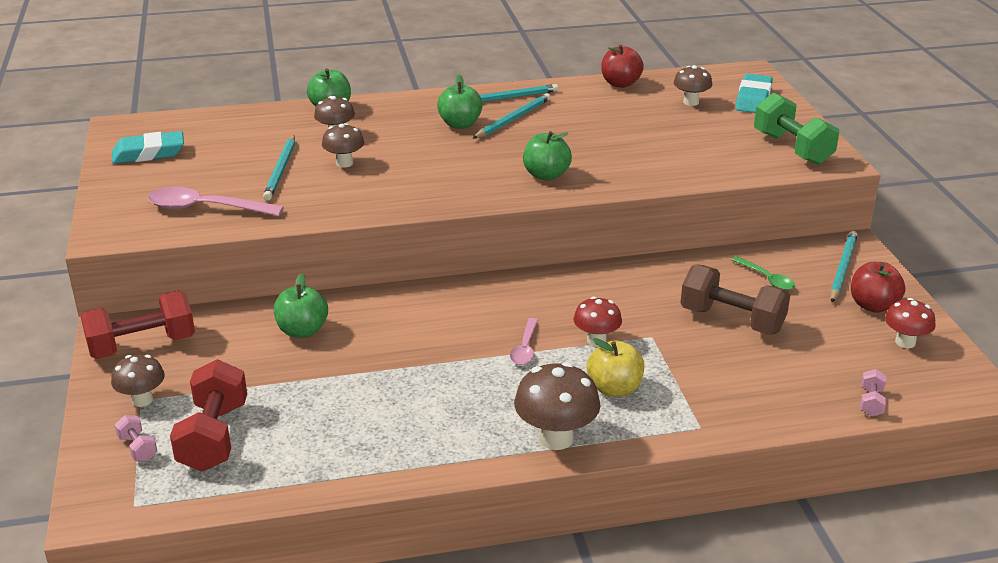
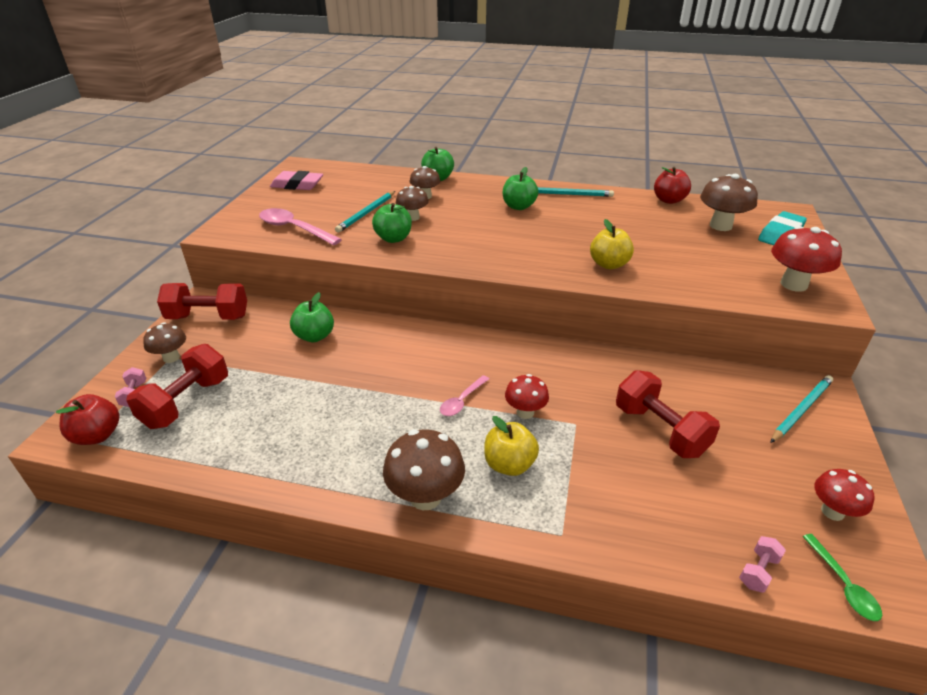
camera: 25 degrees right, 5 degrees up
(149, 153) = (297, 185): turquoise eraser -> pink eraser
(513, 119) = (562, 210): turquoise pencil -> none
(546, 175) = (554, 259): green apple -> green apple (393, 238)
(606, 168) = (609, 264): none -> yellow apple
(691, 102) = (720, 226): brown mushroom -> brown mushroom, size x1.58
(732, 320) = (660, 430): brown dumbbell -> red dumbbell
(766, 278) = (717, 399): green spoon -> green spoon (843, 584)
(792, 148) = (793, 284): green dumbbell -> red mushroom
(873, 305) = (815, 459): red apple -> red apple (97, 435)

